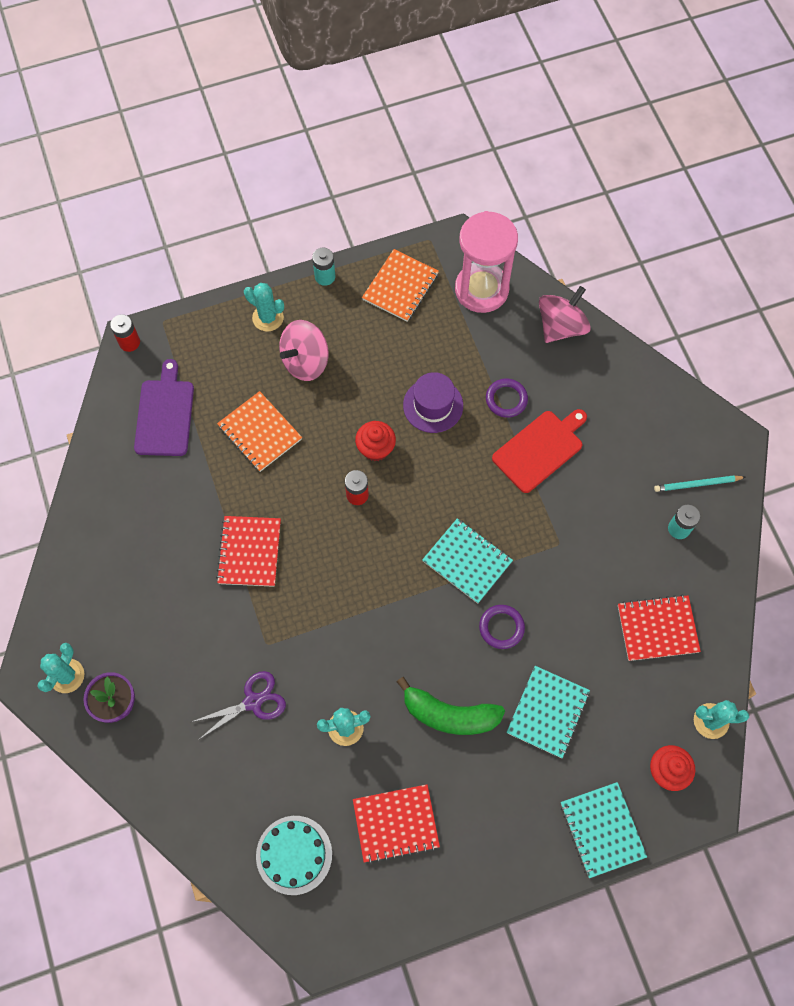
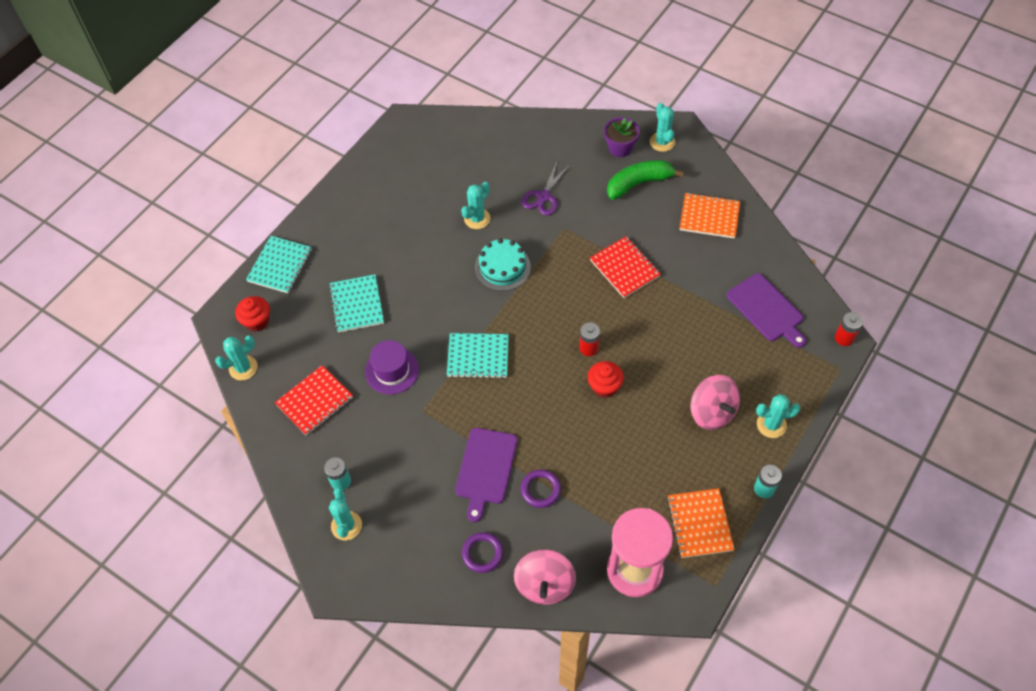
camera: 145 degrees right, 10 degrees down
(259, 433) = (693, 342): orange notebook -> orange notebook (709, 217)
(294, 855) = (453, 147): turquoise cake -> turquoise cake (502, 267)
(305, 361) = (712, 412): pink spinning top -> pink spinning top turned 135 degrees clockwise
(396, 823) = (407, 194): red notebook -> none
(433, 405) = (591, 446): purple hat -> purple hat (392, 371)
(449, 714) = (419, 264): green banana -> green banana (638, 183)
(501, 627) = (423, 332): purple ring -> purple ring (482, 553)
(540, 449) = (485, 469): red cutting board -> purple cutting board
(602, 830) = (280, 266): turquoise notebook -> turquoise notebook turned 75 degrees clockwise
(697, 484) = (346, 525): turquoise pencil -> turquoise cactus

